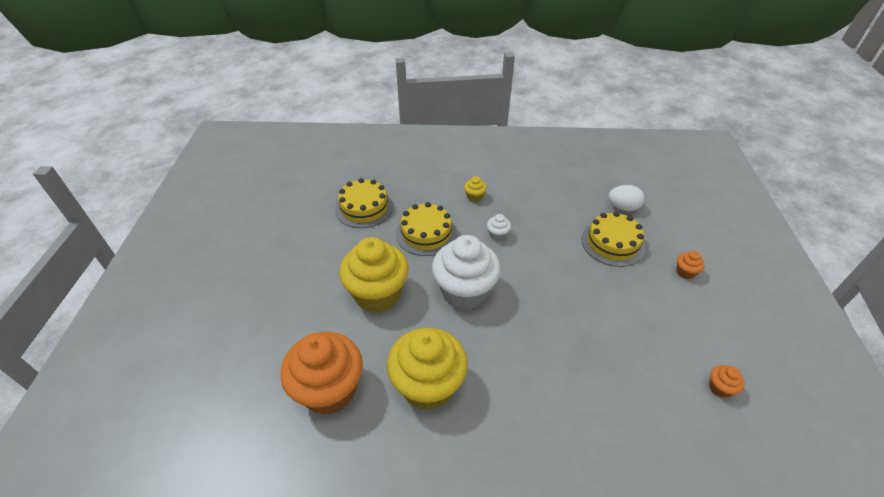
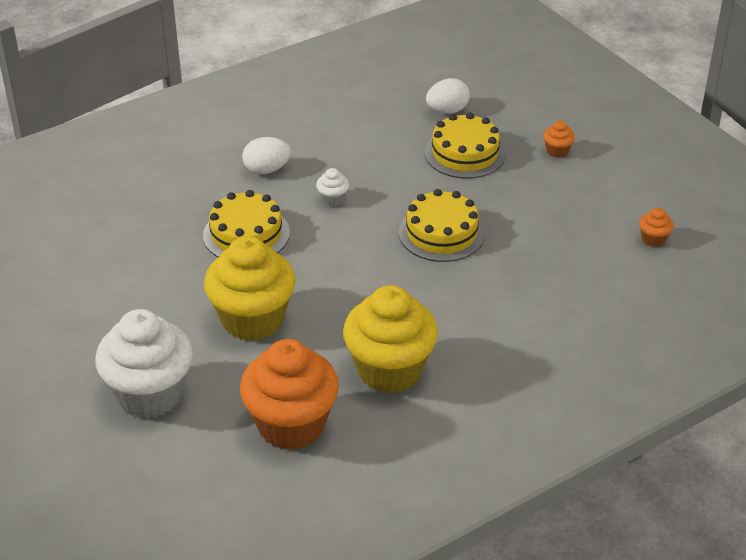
camera: 35 degrees left, 5 degrees down
(364, 207) = (137, 240): yellow cake -> yellow cake (441, 233)
(464, 292) = (348, 272): white cupcake -> white cupcake (150, 394)
(474, 197) = (267, 170): yellow cupcake -> white egg

